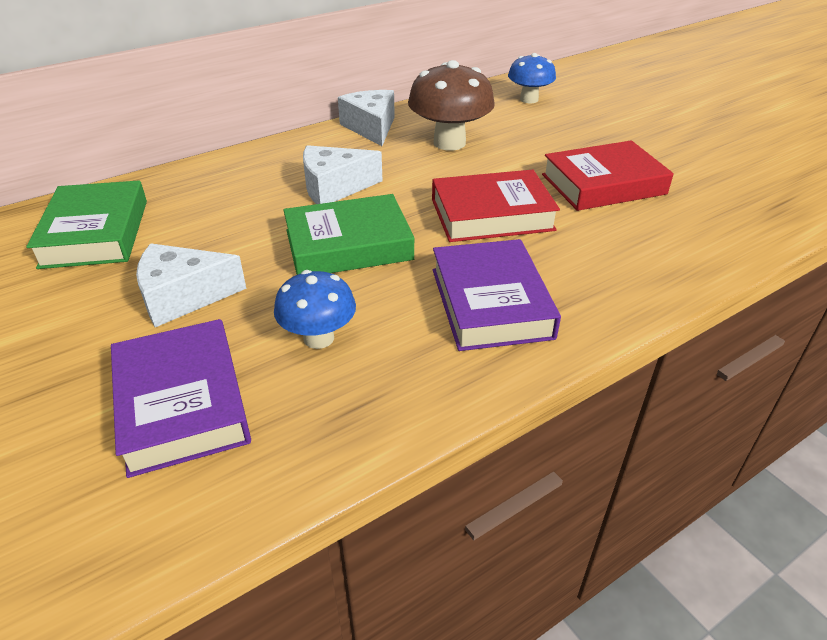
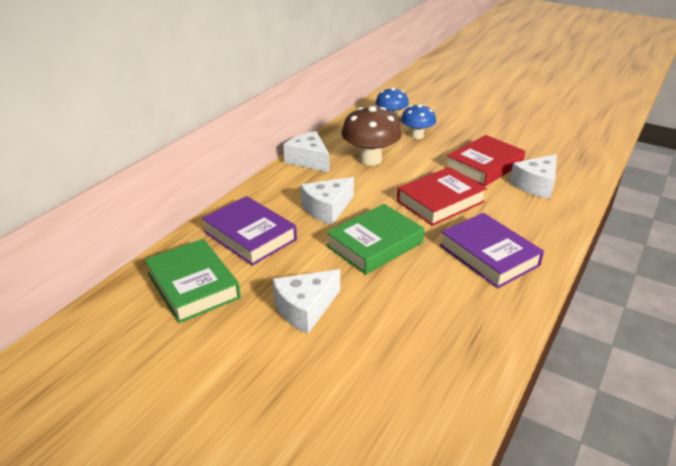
camera: 25 degrees left, 5 degrees down
(182, 403) = (376, 371): purple book -> purple book (250, 236)
(318, 338) = (415, 306): blue mushroom -> blue mushroom (417, 136)
(660, 227) = (536, 185): none -> white cheese

